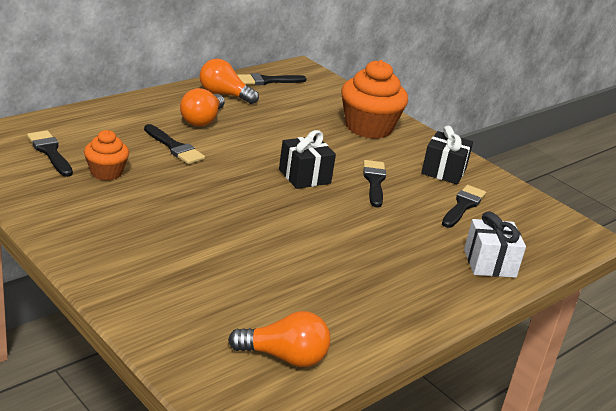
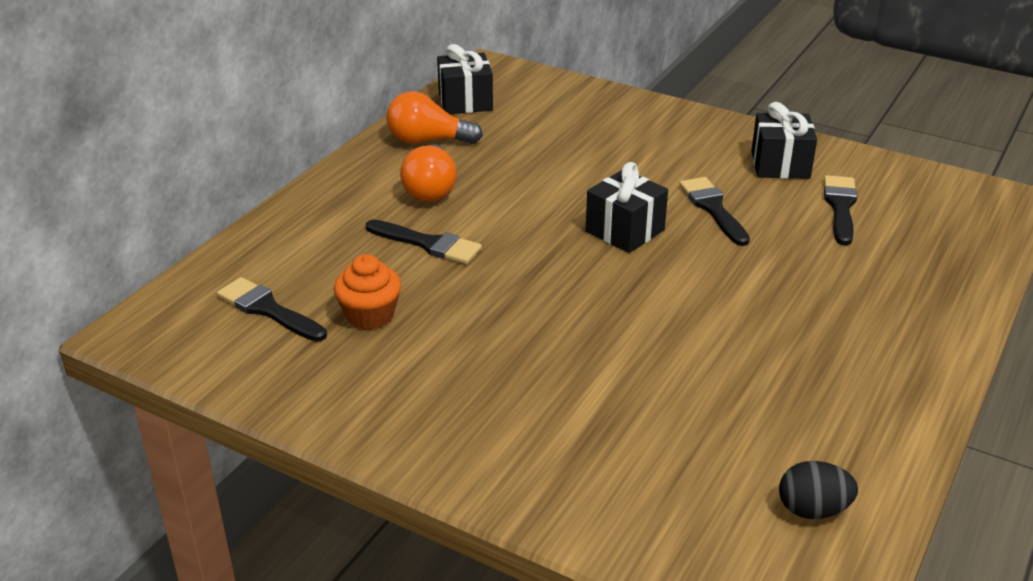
camera: 15 degrees left, 5 degrees up
(267, 81) = (465, 102): black brush -> black gift
(284, 357) = (812, 510): orange light bulb -> black egg
(368, 127) = (643, 131): orange cupcake -> none
(489, 263) = (933, 278): white gift -> none

